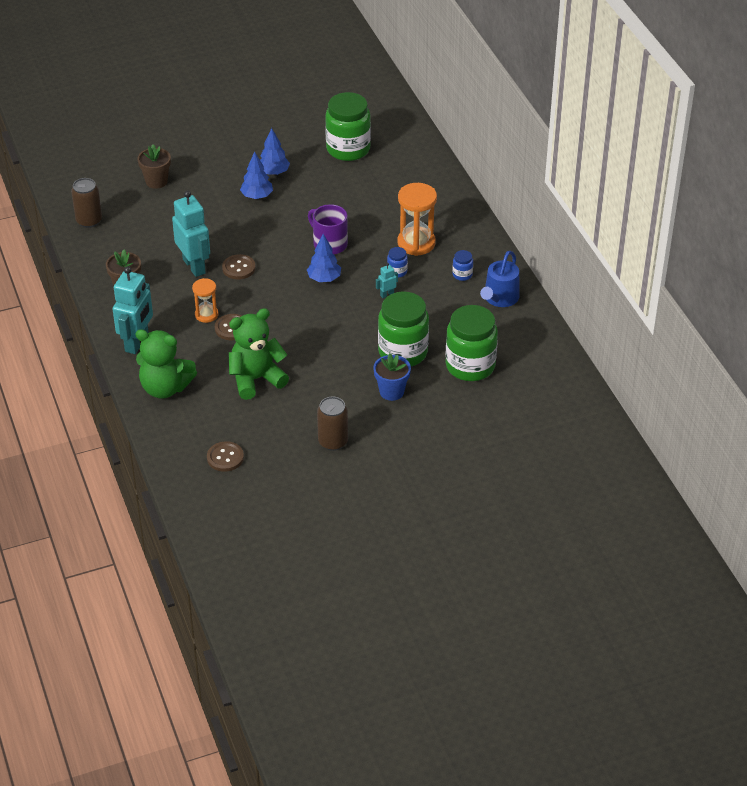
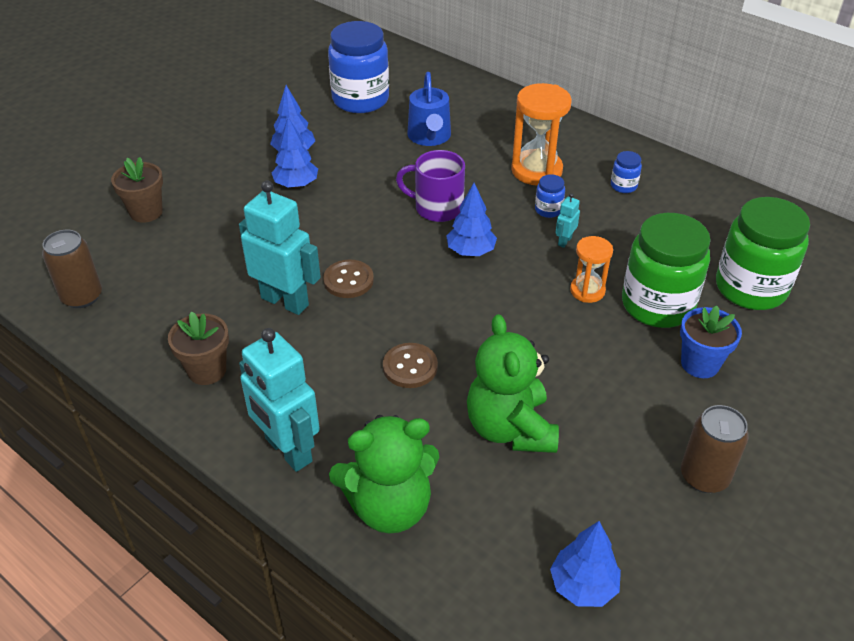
camera: 30 degrees left, 0 degrees up
(137, 343) = (288, 450): turquoise robot -> turquoise robot turned 150 degrees clockwise
(206, 315) = (358, 362): orange hourglass -> orange hourglass (587, 291)
(225, 457) = (583, 586): brown button -> blue tree
(256, 379) = (510, 428): green teddy bear -> green teddy bear turned 45 degrees counterclockwise
(348, 149) = (360, 100): green jar -> blue jar
(499, 298) = (692, 196): blue watering can -> blue watering can (429, 137)

